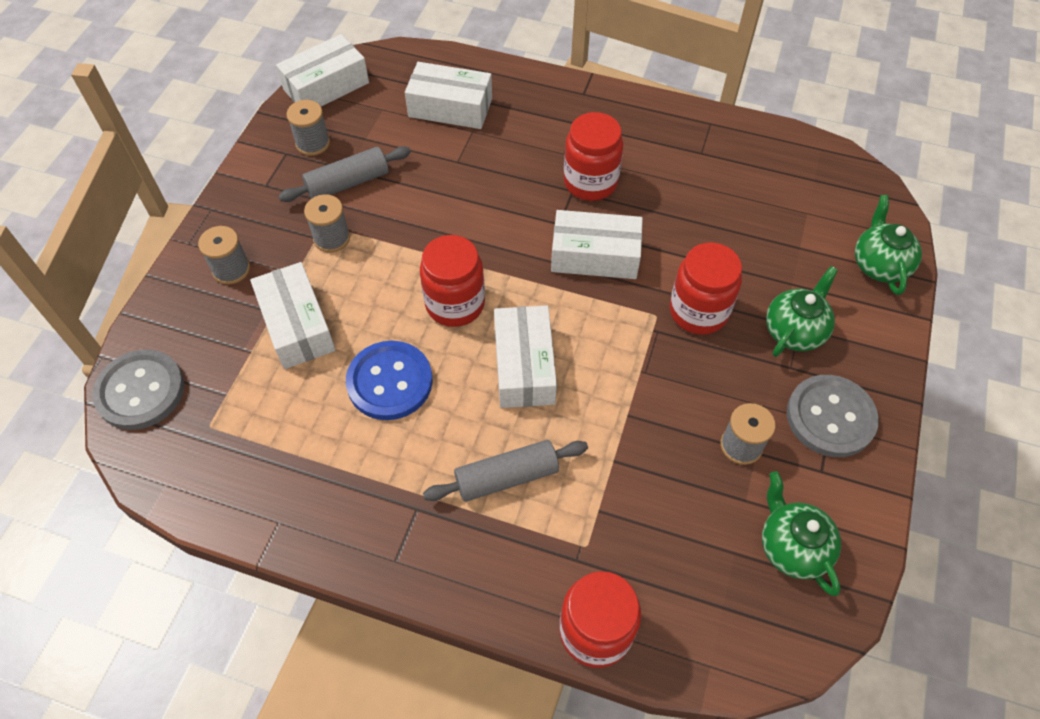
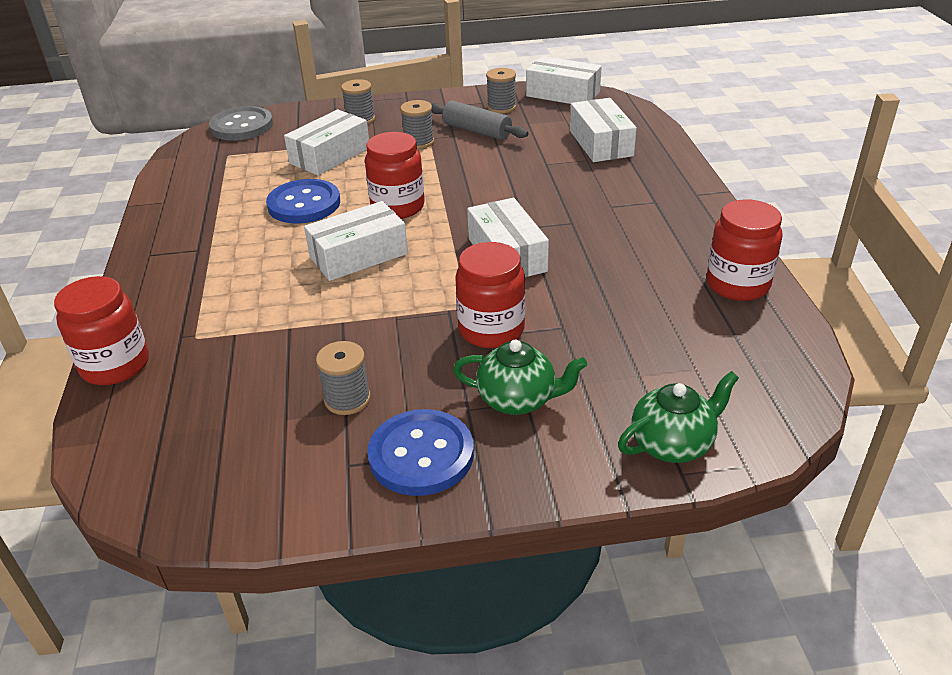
camera: 65 degrees right, 20 degrees down
(506, 477) = (245, 279): grey rolling pin -> none
(590, 182) = (591, 228): red jar -> red jar (737, 284)
(792, 547) = (244, 465): green teapot -> none
(830, 417) = (421, 455): grey button -> blue button

